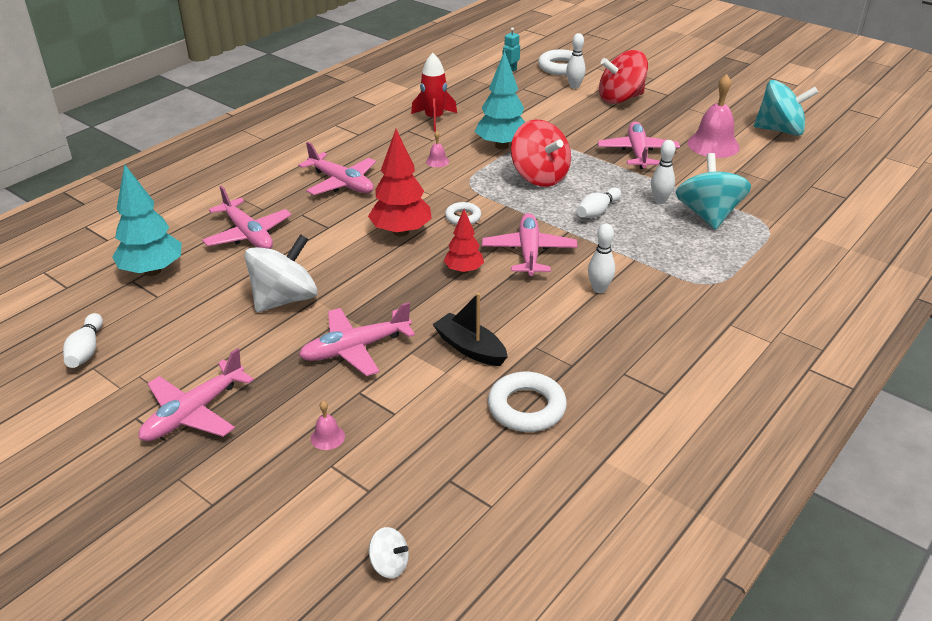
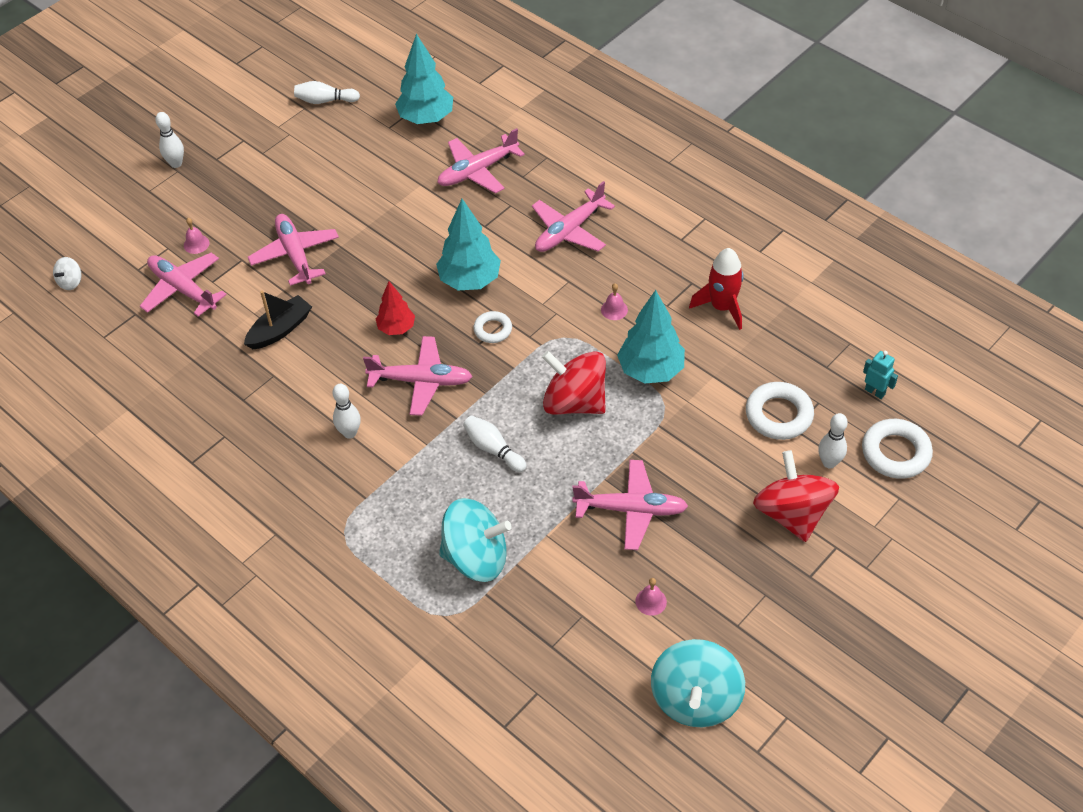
camera: 95 degrees right, 15 degrees up
(194, 413) = (240, 169): pink plane -> pink plane (183, 289)
(285, 299) = (371, 205): white spinning top -> none
(401, 232) = (469, 280): red tree -> turquoise tree
(526, 407) = (198, 364): white ring -> white ring (778, 415)
(539, 176) = (574, 402): red spinning top -> red spinning top turned 60 degrees clockwise
(660, 200) = (512, 514): white bowling pin -> white bowling pin (176, 163)
(713, 145) = (651, 601): pink bell -> pink bell, size x0.44

